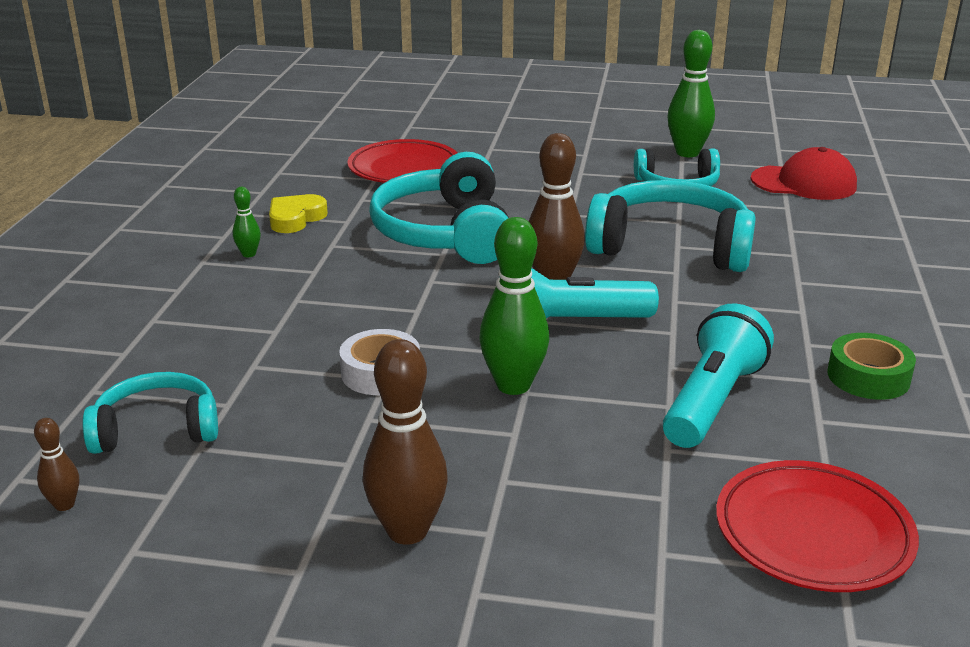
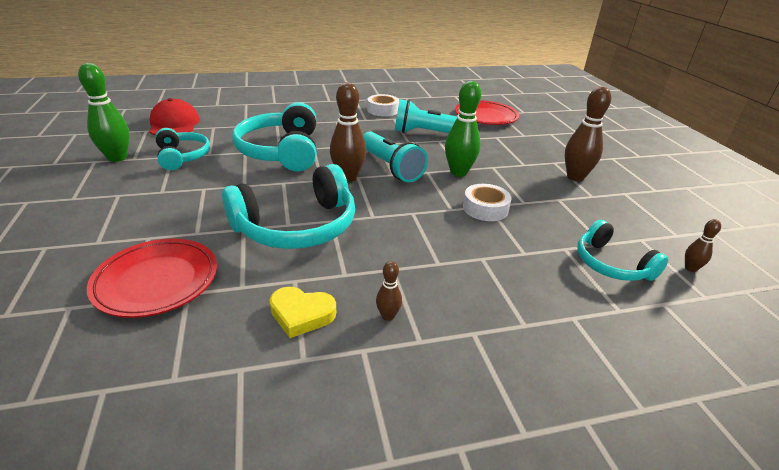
camera: 115 degrees left, 5 degrees up
(249, 254) = (388, 316): green bowling pin -> brown bowling pin
(868, 377) = (383, 110): green tape -> white tape

